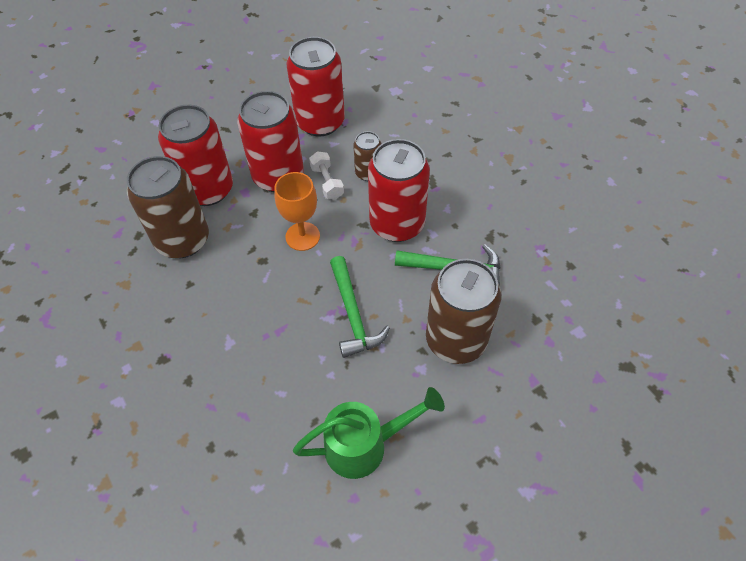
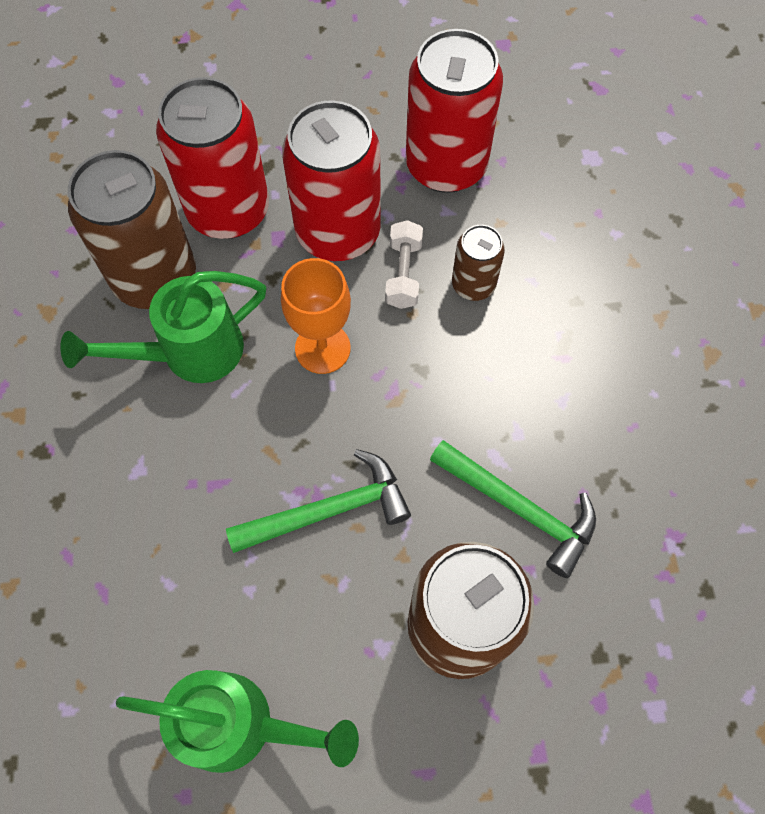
camera: 25 degrees right, 10 degrees up
(226, 269) = (190, 352): none -> green watering can
(353, 314) = (329, 510): green hammer -> green hammer turned 120 degrees counterclockwise
(397, 224) = (471, 391): red can -> none

